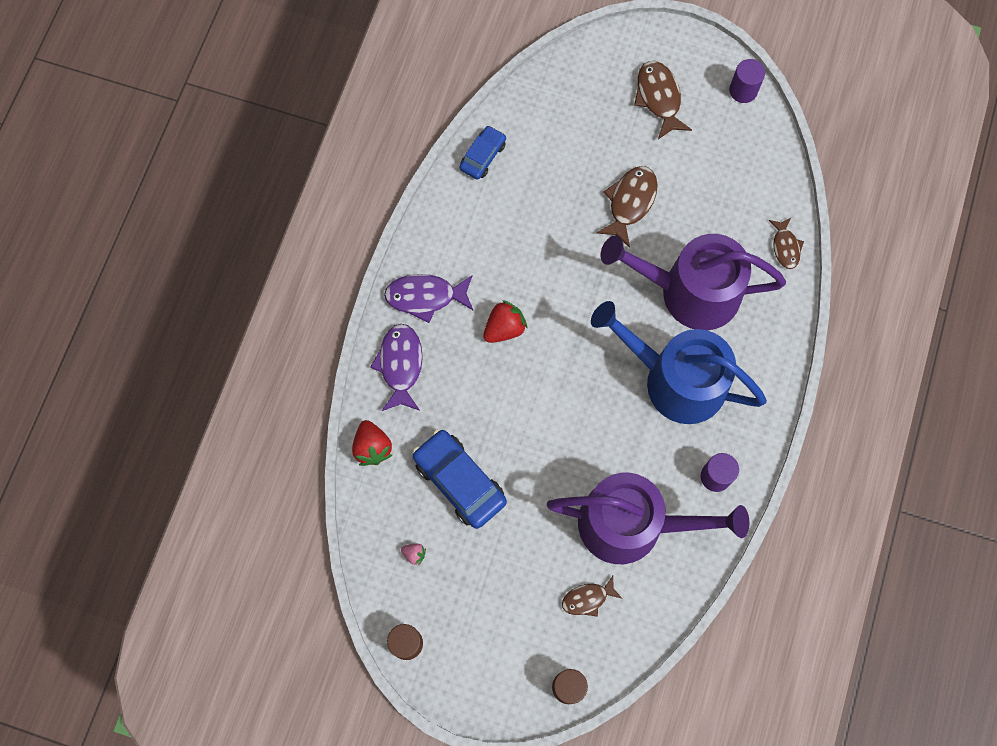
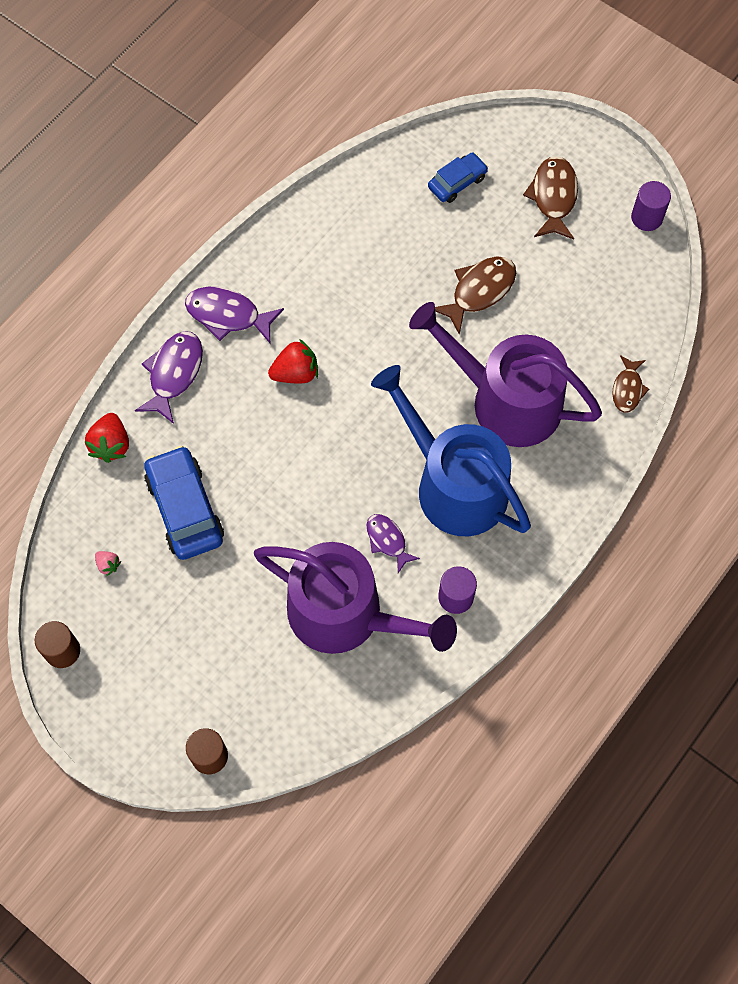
camera: 20 degrees right, 5 degrees down
(483, 156) = (345, 197): blue car -> blue car (457, 182)
(588, 598) = (268, 673): brown fish -> none
(640, 448) = (387, 540): none -> purple fish

